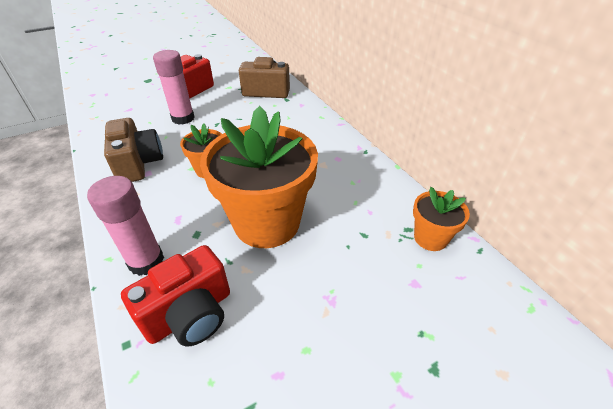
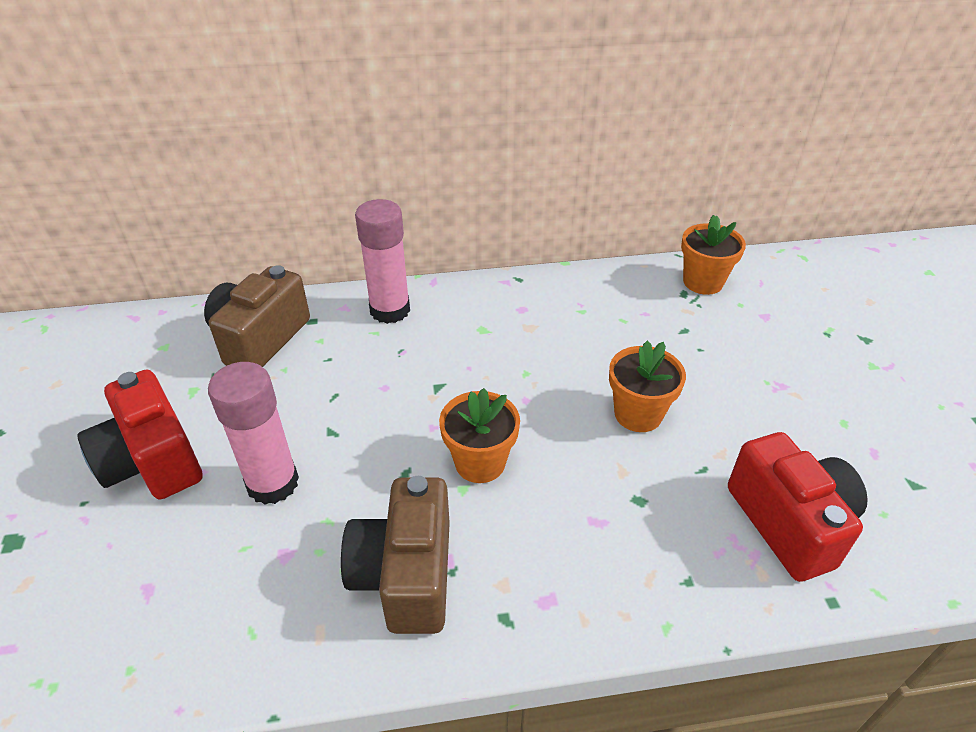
camera: 70 degrees left, 0 degrees up
(138, 163) = (406, 575): brown camera -> brown camera turned 90 degrees counterclockwise
(146, 261) = (684, 571): pink glue stick -> pink glue stick (390, 310)
(267, 222) = (638, 414): orange flower pot -> orange flower pot, size x0.48

